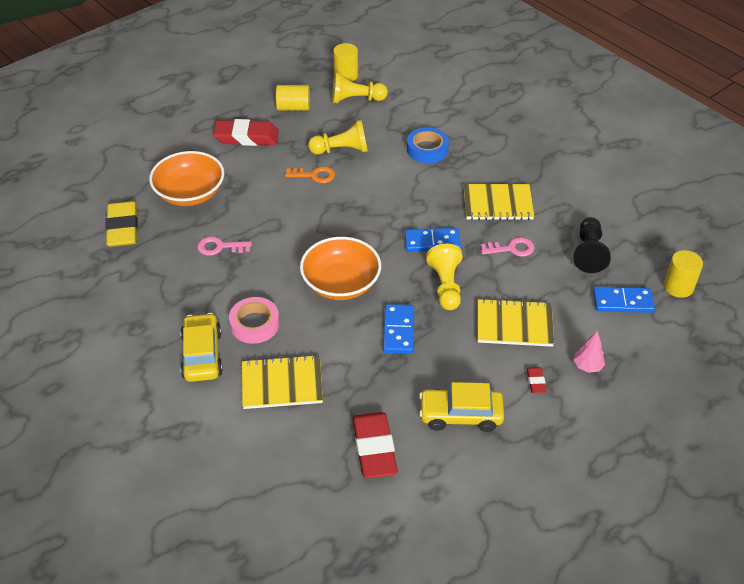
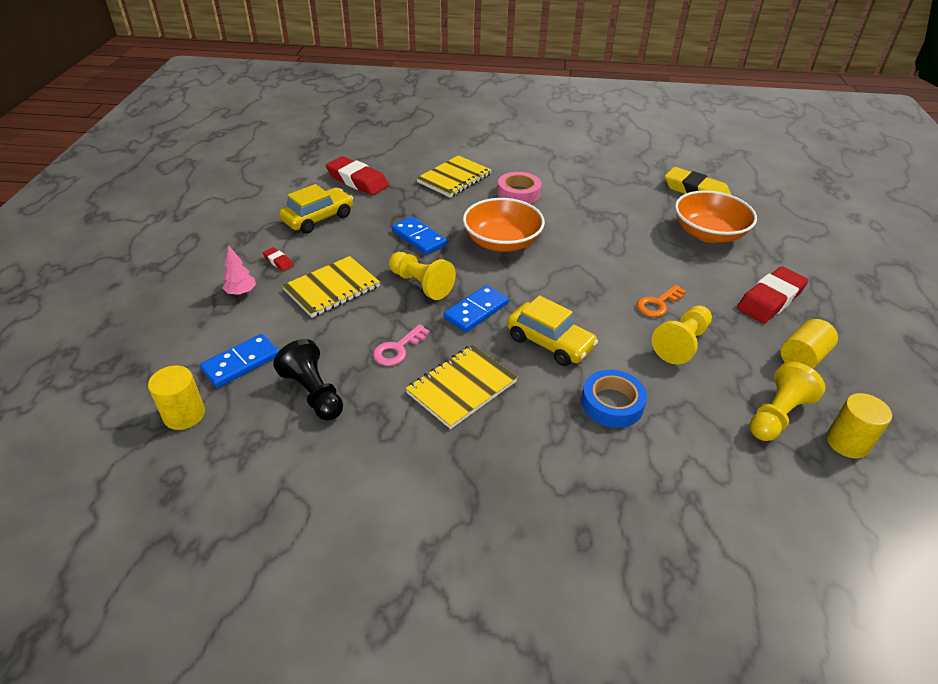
camera: 135 degrees right, 5 degrees down
(202, 355) = (522, 167): yellow car -> yellow car (549, 342)
(220, 247) = (619, 216): pink key -> none

